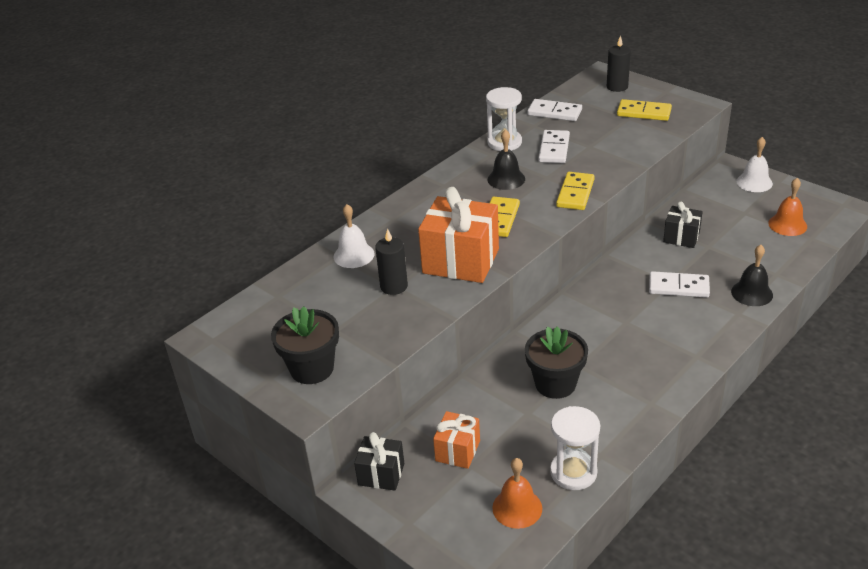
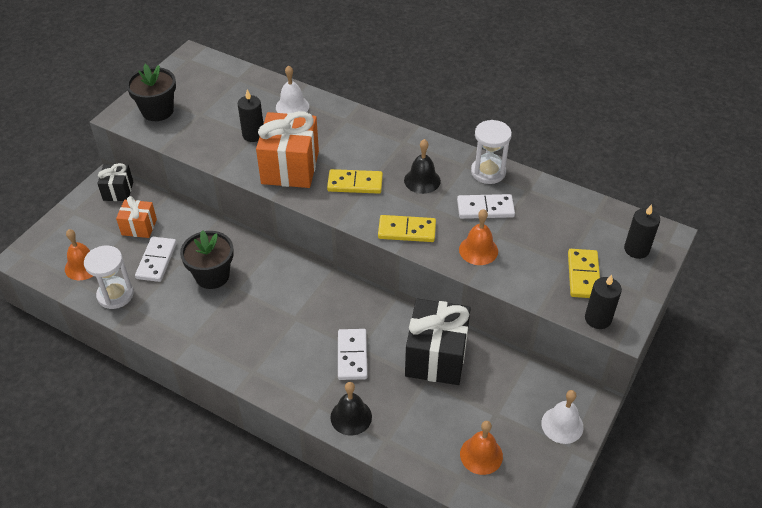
camera: 75 degrees right, 10 degrees up
(554, 112) = (559, 202): white domino -> white domino (156, 261)
(607, 158) = (478, 250): none -> orange bell
(681, 237) = (436, 356): black gift -> black gift, size x1.83
(692, 112) = (598, 319): none -> black candle

